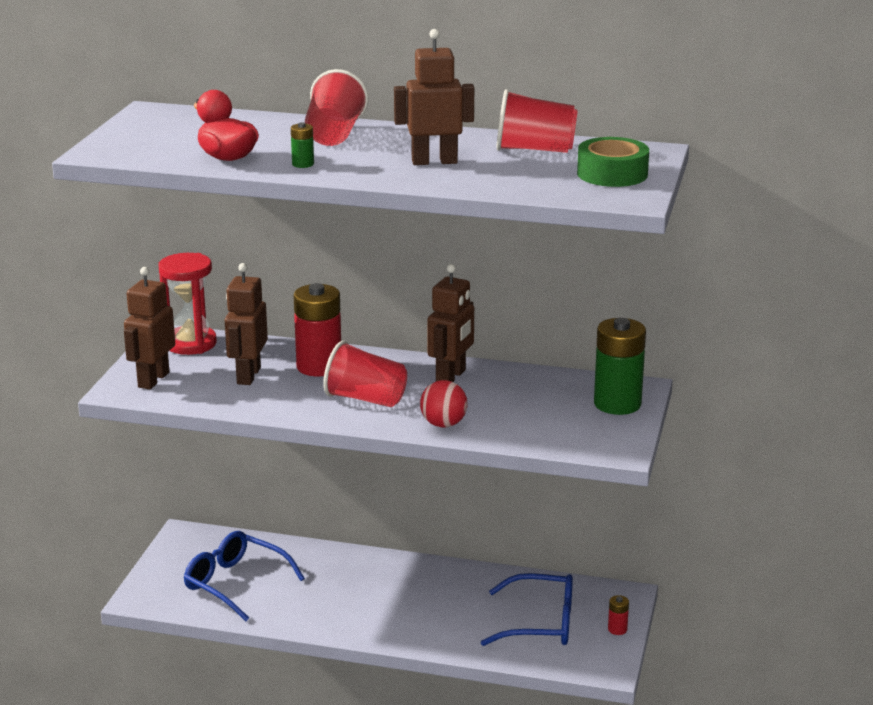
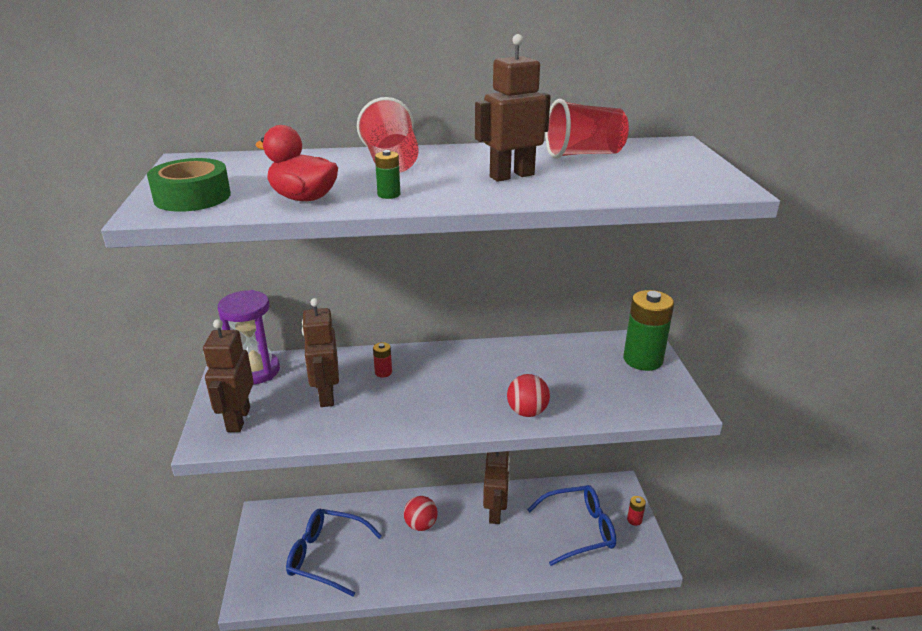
camera: 20 degrees left, 5 degrees up
(190, 344) = (256, 371): red hourglass -> purple hourglass
(319, 366) = (383, 372): red battery -> red battery, size x0.43
(355, 579) = (421, 525): none -> red ball
(366, 399) = (444, 399): red cup -> none
(451, 377) = (498, 360): brown robot -> brown robot (495, 512)
(612, 174) = (677, 167): green tape -> green tape (192, 197)

